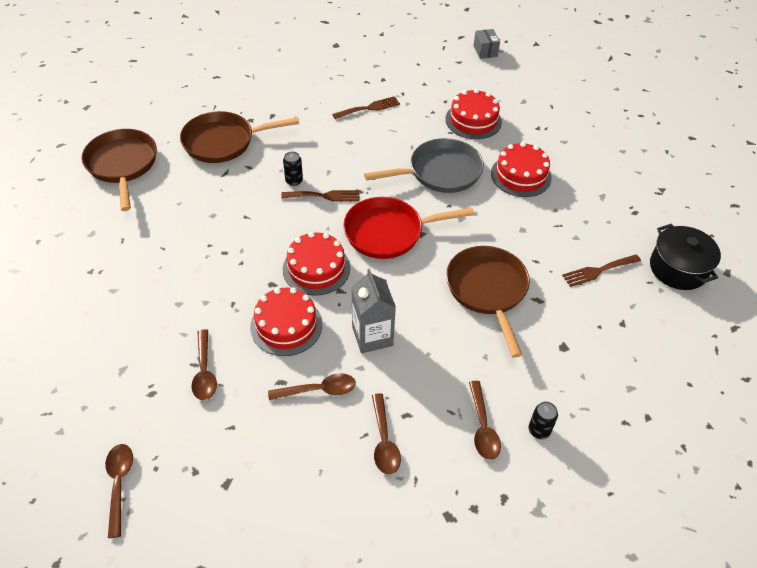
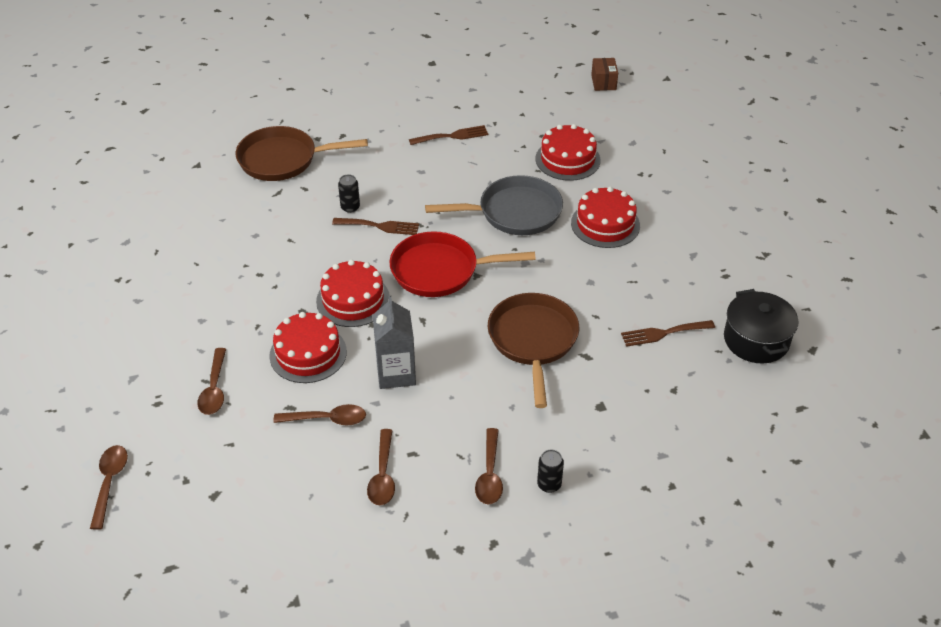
camera: 10 degrees right, 5 degrees down
(122, 165) = (171, 175): brown pan -> none
(485, 51) = (603, 82): grey box -> brown box

